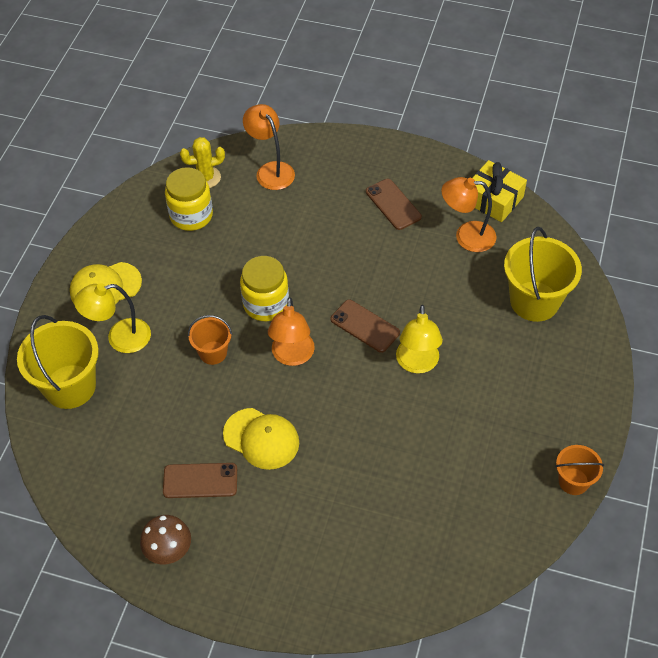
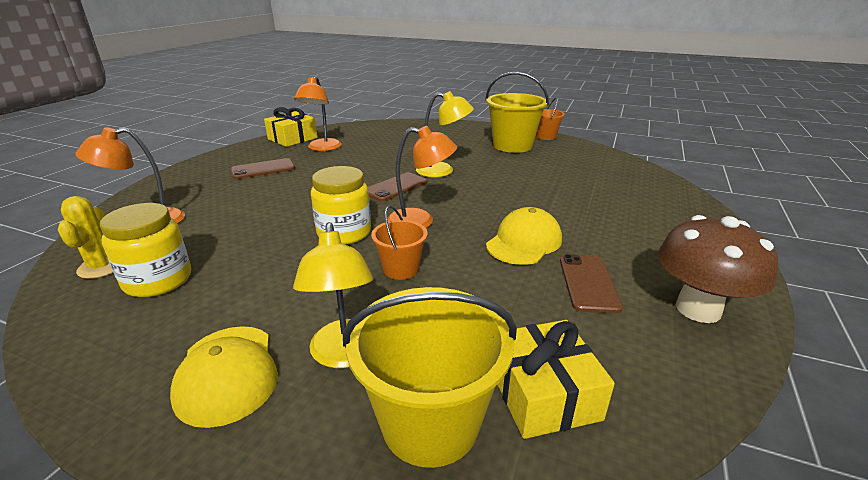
camera: 85 degrees left, 25 degrees down
(89, 440) = (543, 393): none -> yellow gift
(169, 551) = (698, 309): brown mushroom -> brown mushroom, size x1.52
(534, 301) = (396, 135): yellow bucket -> yellow bucket (512, 146)

